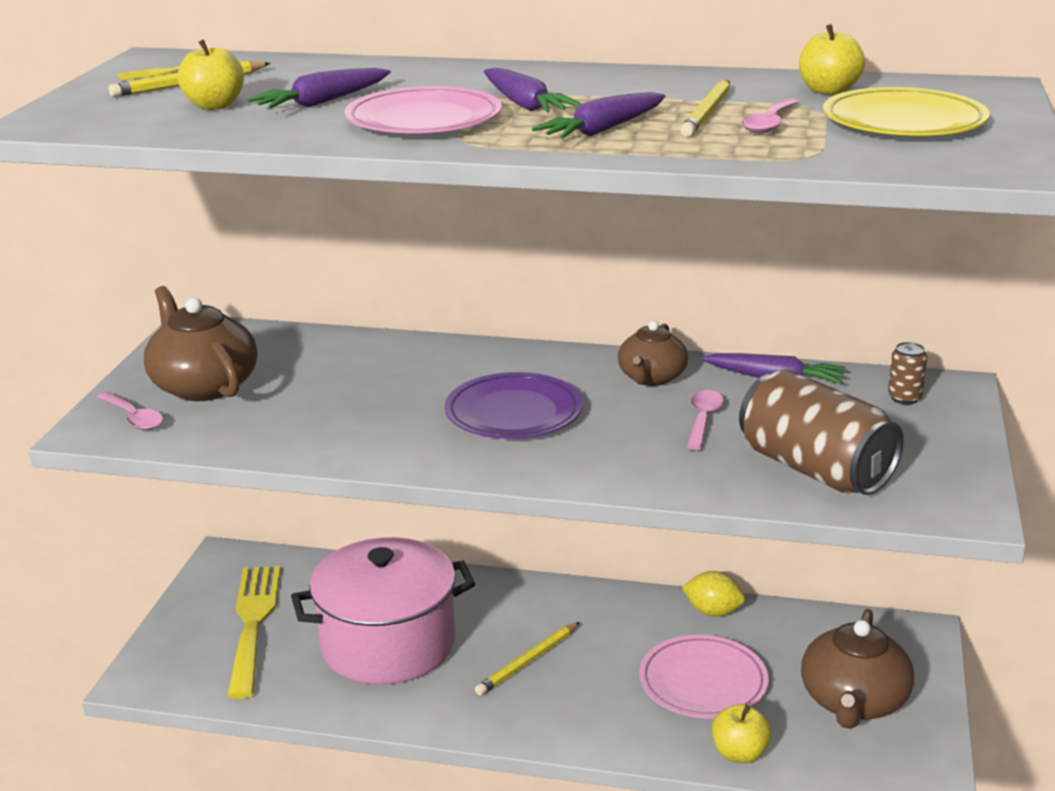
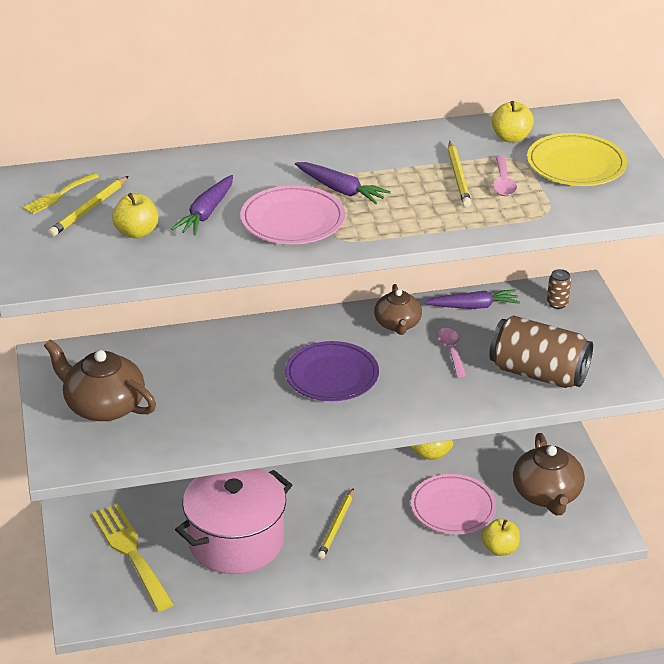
camera: 25 degrees left, 10 degrees up
(134, 418) = (80, 446): pink spoon -> none
(603, 130) = (412, 209): purple carrot -> none

